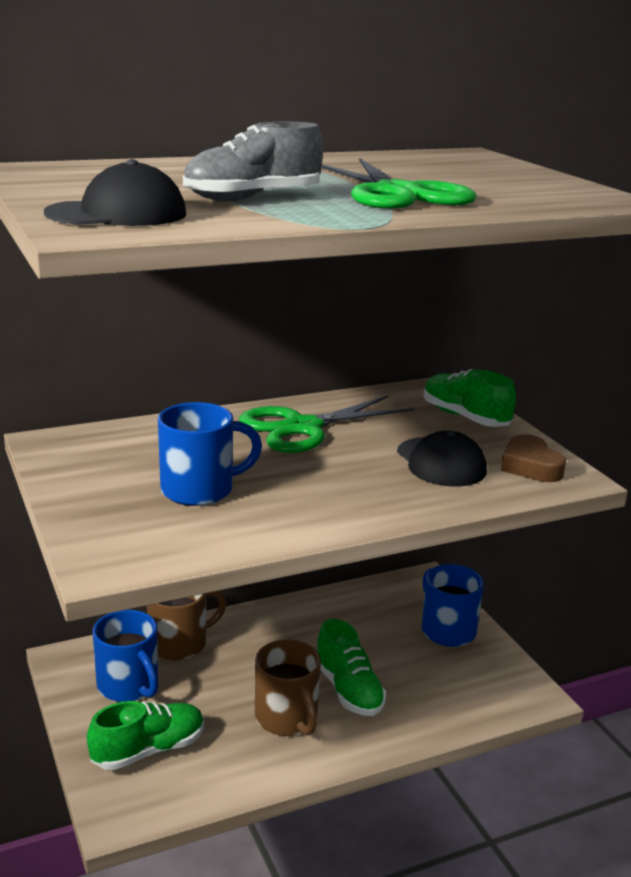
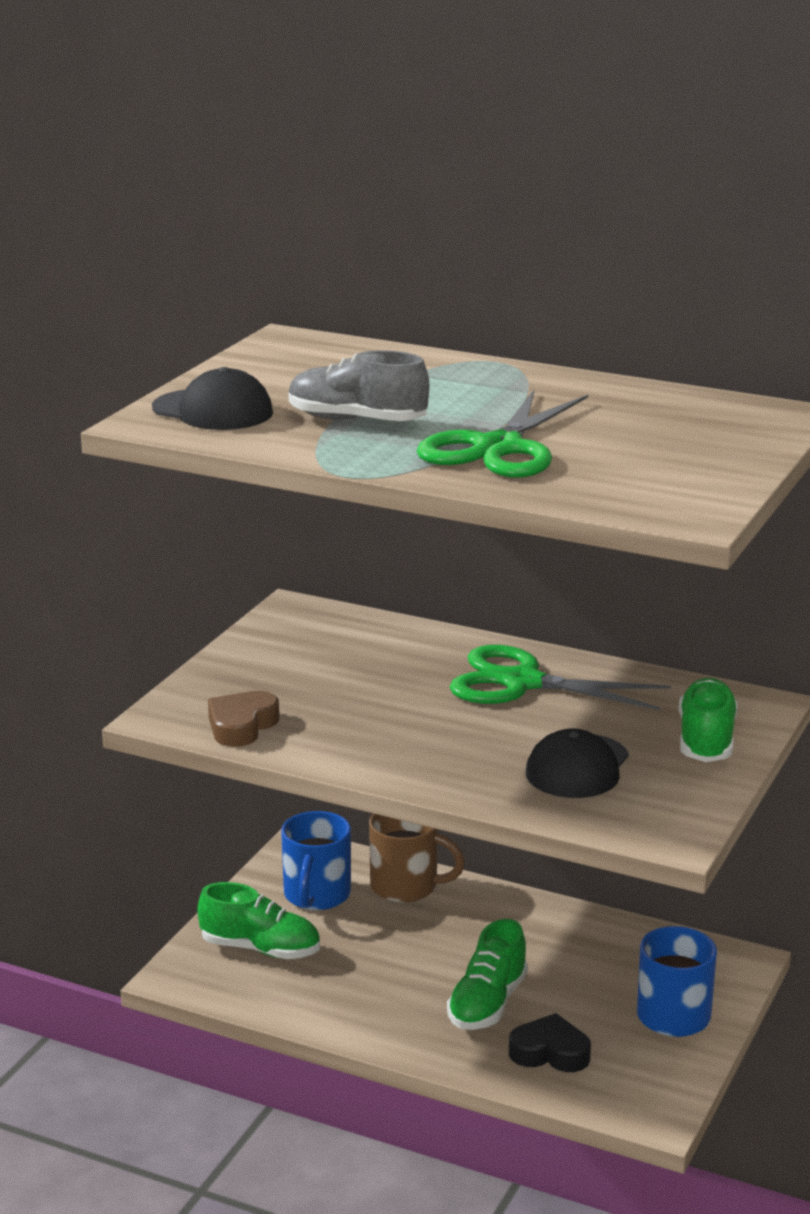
camera: 50 degrees right, 0 degrees up
(200, 490) = (329, 696): blue mug -> none
(287, 718) = (398, 992): brown mug -> none
(428, 696) = (550, 1052): none -> black heart
(530, 466) = (657, 809): brown heart -> brown heart (241, 726)

